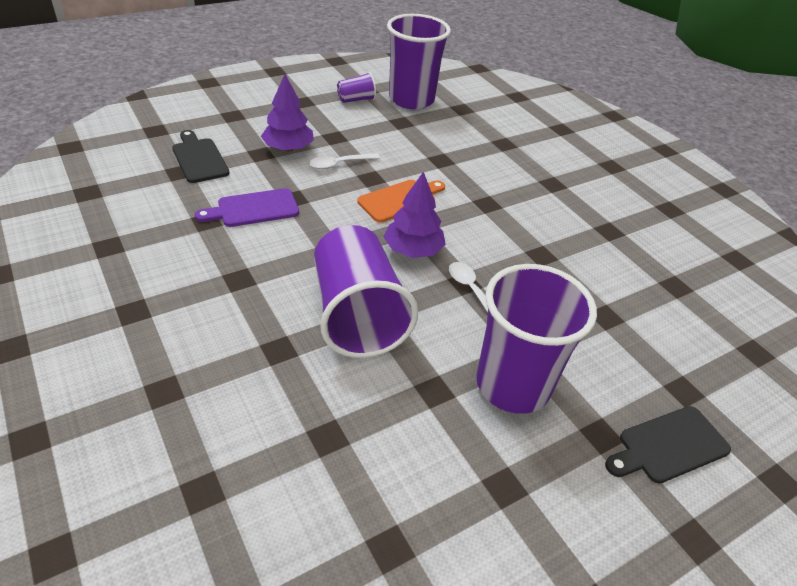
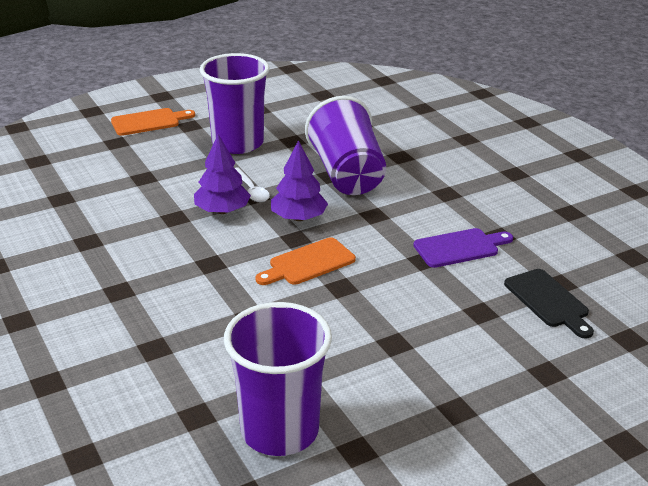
camera: 175 degrees left, 10 degrees down
(288, 148) = (449, 322): purple tree -> purple tree (222, 211)
(339, 164) = (381, 303): white spoon -> none
(356, 100) = (372, 422): purple cup -> none
(669, 446) = (149, 122): black cutting board -> orange cutting board

